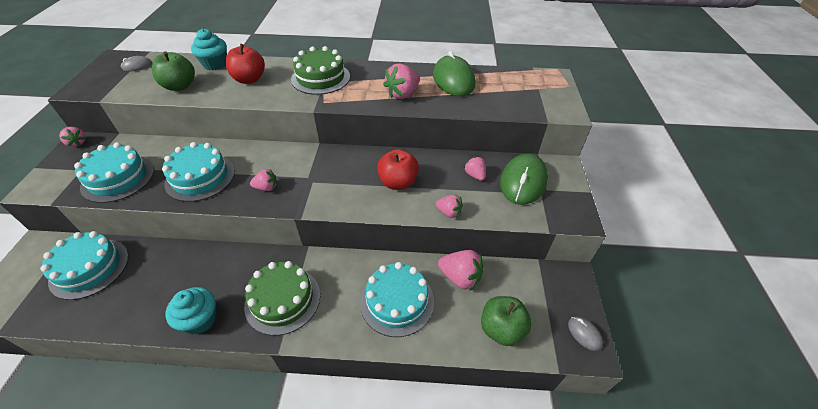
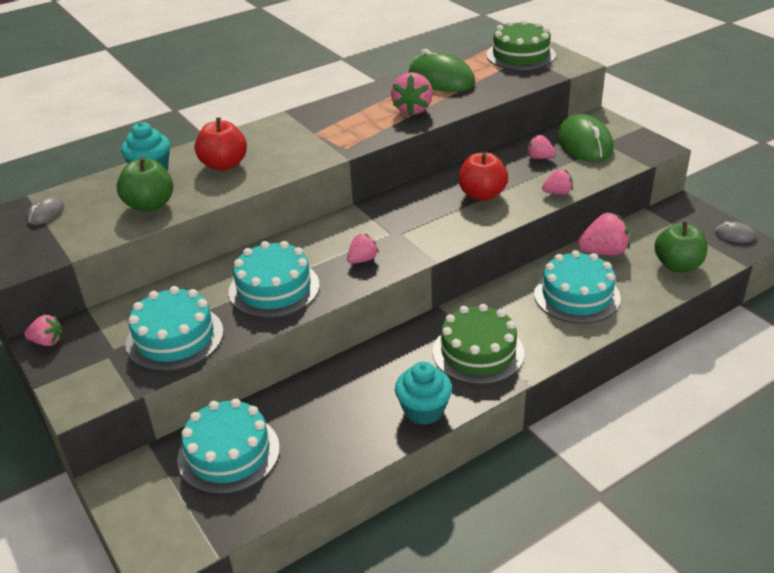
camera: 35 degrees left, 10 degrees down
(320, 78) = (304, 131): green cake -> green cake (520, 55)

